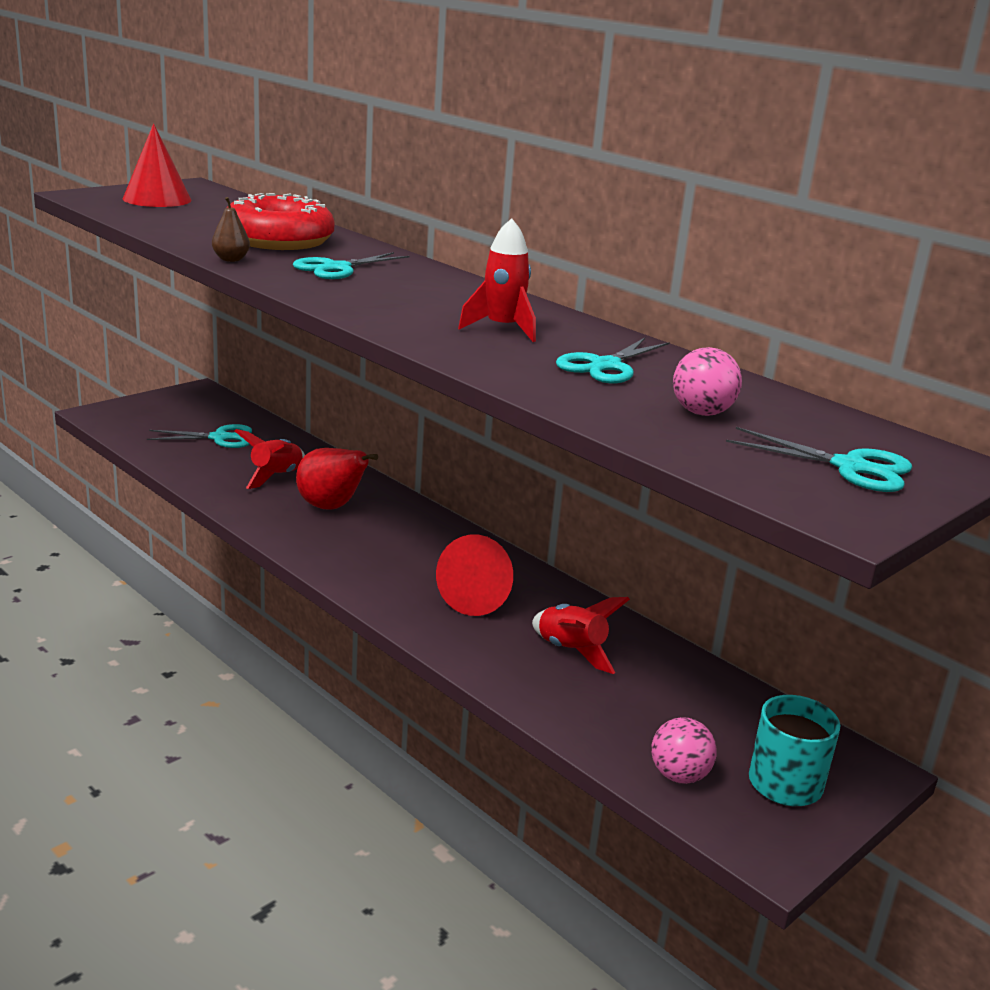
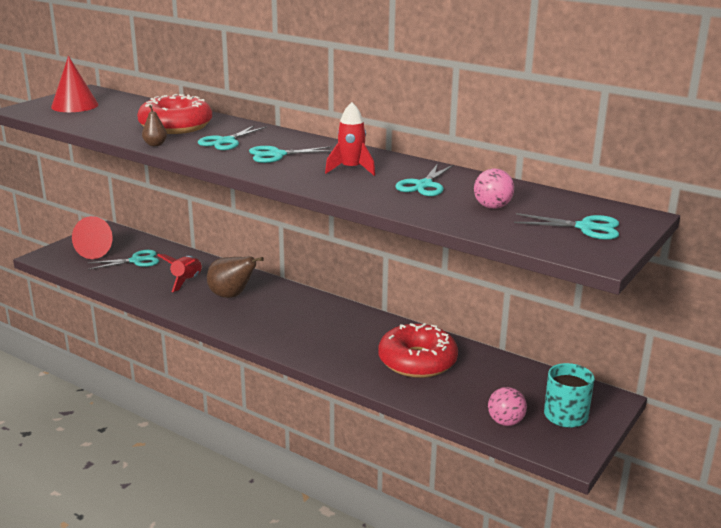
camera: 10 degrees left, 0 degrees up
(331, 507) = (232, 296): red pear -> brown pear
(400, 295) = (277, 155): none -> turquoise scissors
(478, 597) = (349, 338): red cone -> red cone (98, 251)
(571, 651) = (417, 361): red rocket -> red donut

